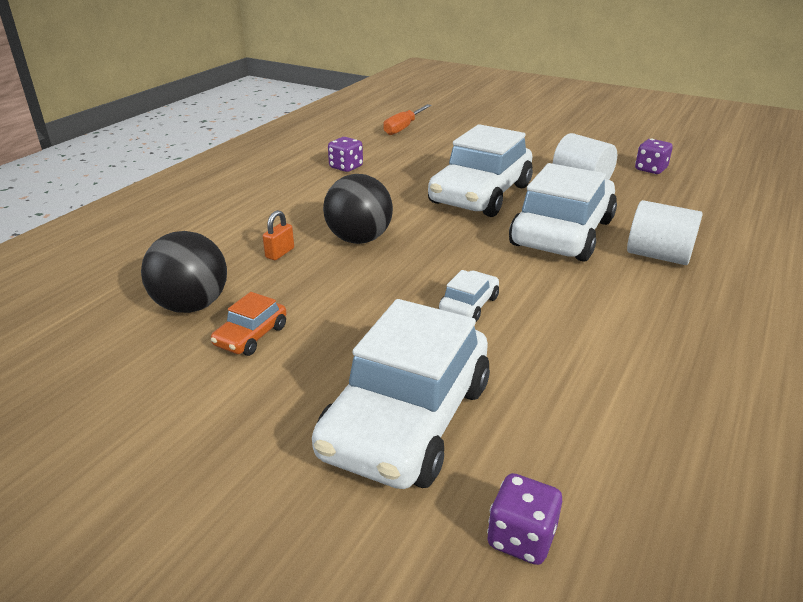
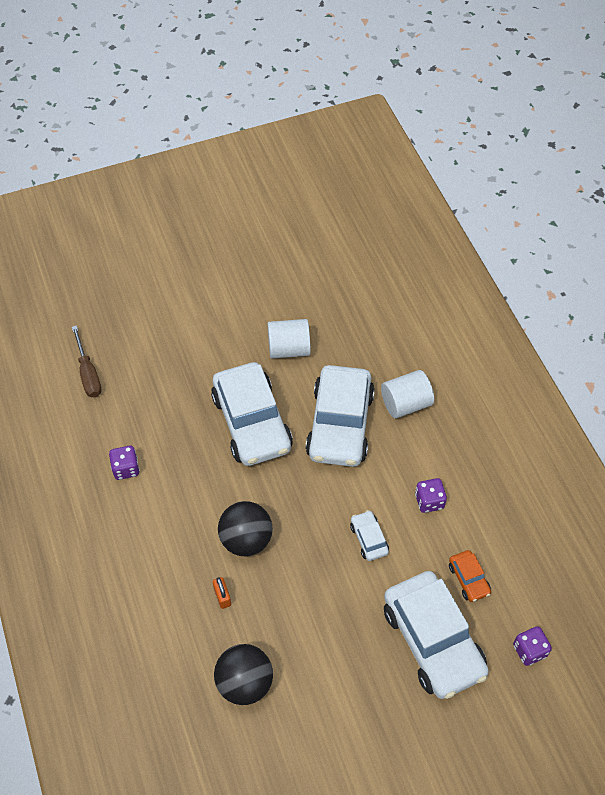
camera: 50 degrees left, 25 degrees up
(251, 336) = (305, 668): orange car -> orange car (468, 579)
(403, 128) = (88, 373): orange screwdriver -> brown screwdriver
(562, 233) = (340, 424): white car -> white car turned 150 degrees counterclockwise
(650, 169) = (312, 296): purple dice -> purple dice (429, 501)

